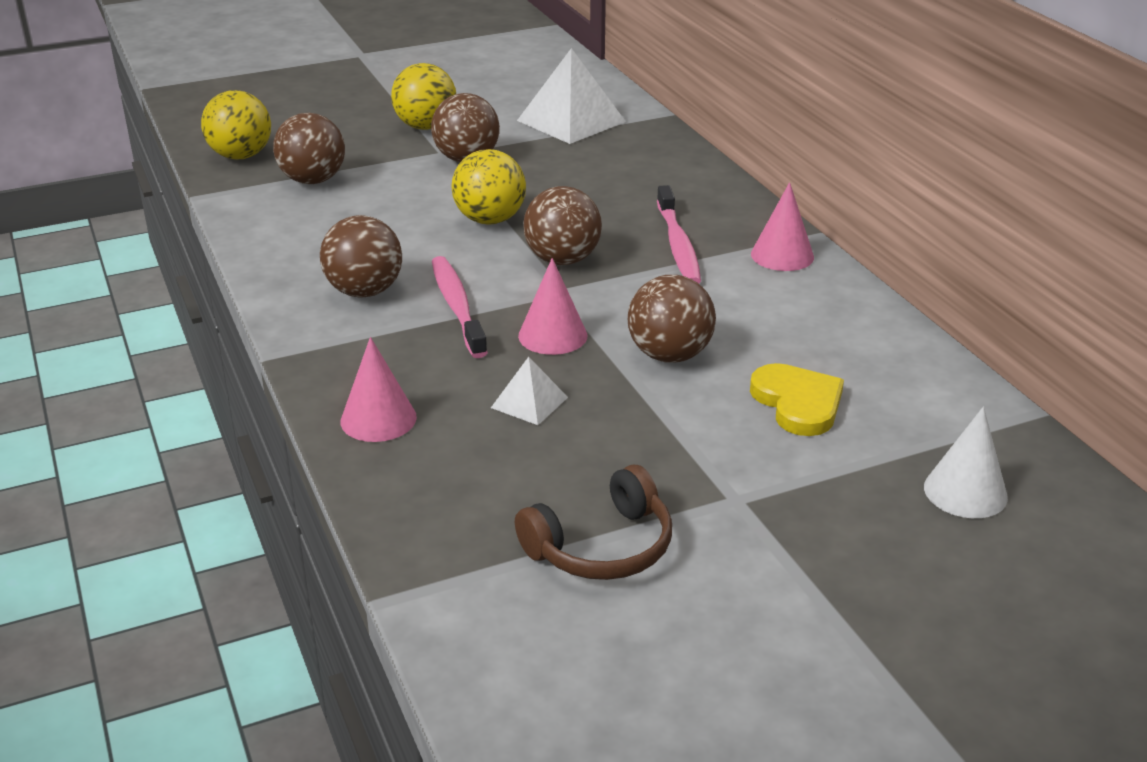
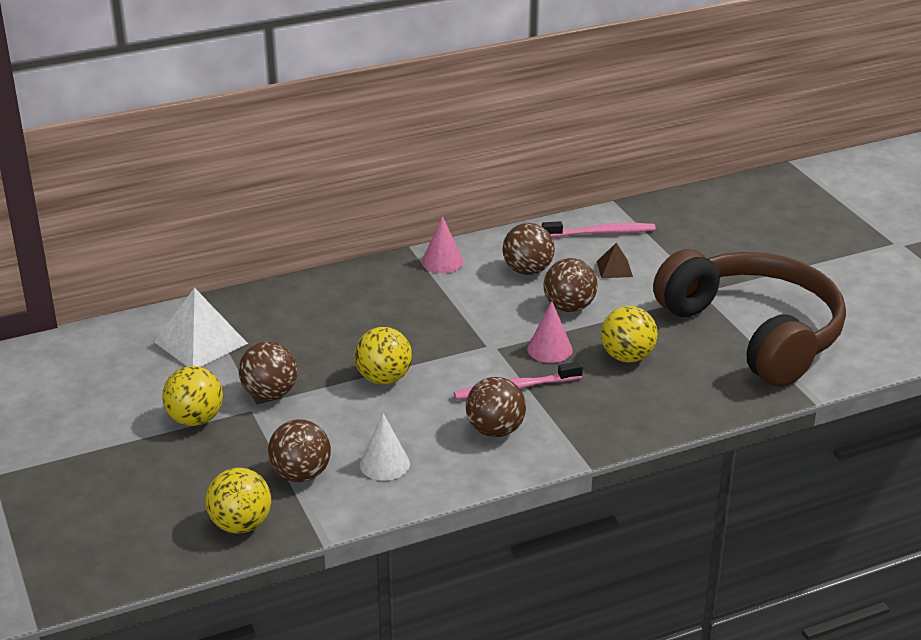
camera: 90 degrees left, 0 degrees up
(378, 419) = (654, 412): pink cone -> none
(529, 402) = (627, 357): white pyramid -> yellow ball
(562, 260) = (448, 346): brown ball -> brown ball (527, 271)
(602, 547) = (754, 333): brown headphones -> brown headphones, size x2.35
(678, 245) = (427, 299): pink toothbrush -> pink toothbrush (601, 233)
(798, 403) = (614, 269): yellow heart -> brown pyramid
(965, 492) = (685, 230): white cone -> white cone (384, 464)

